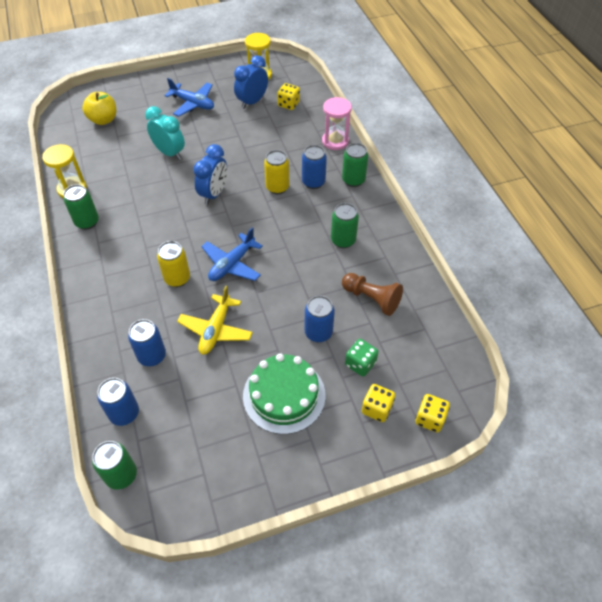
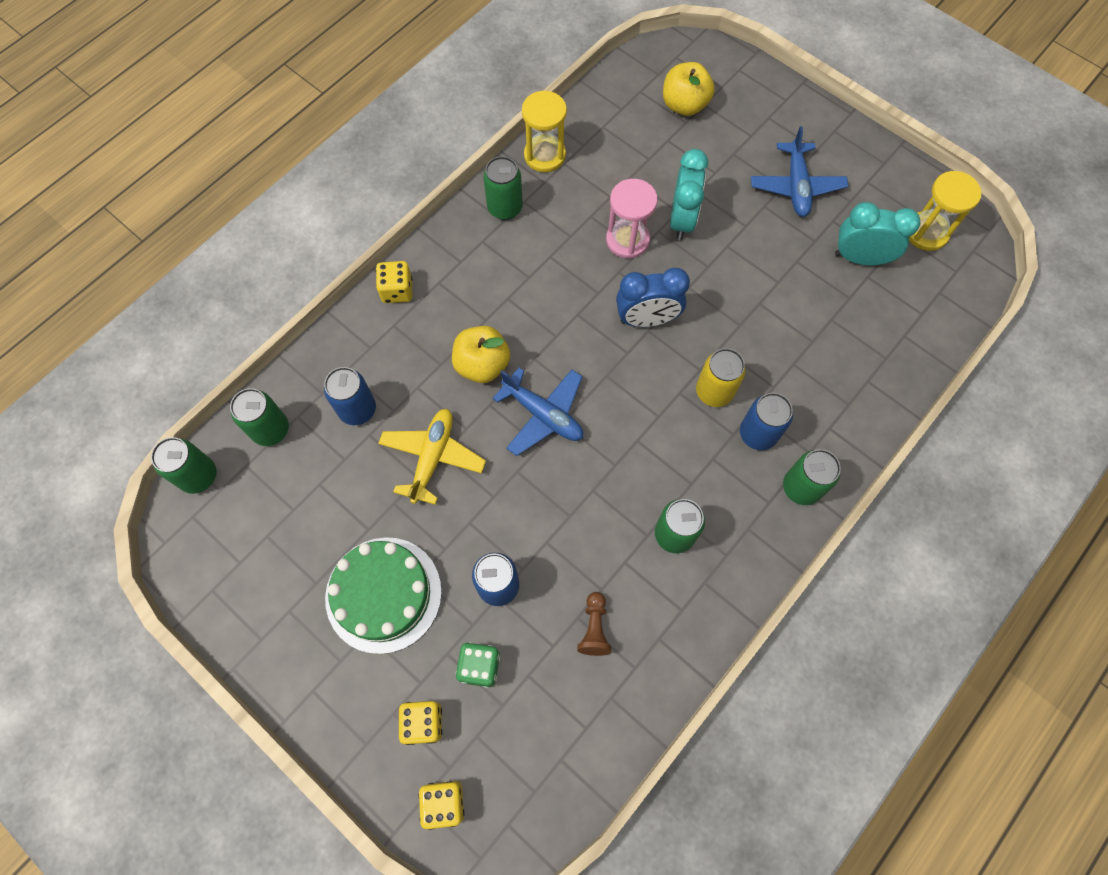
camera: 60 degrees right, 15 degrees up
(124, 413) = (271, 430): blue can -> green can
(177, 278) = (482, 365): yellow can -> yellow apple
(216, 330) = (432, 457): yellow plane -> yellow plane turned 120 degrees clockwise
(232, 264) = (543, 415): blue plane -> blue plane turned 150 degrees counterclockwise
(252, 102) = (860, 258): blue clock -> turquoise clock
(288, 104) = (894, 309): yellow dice -> yellow dice (397, 290)
(335, 141) = (864, 418): pink hourglass -> pink hourglass (627, 240)
(372, 299) = (594, 628): brown pawn -> brown pawn, size x0.64

